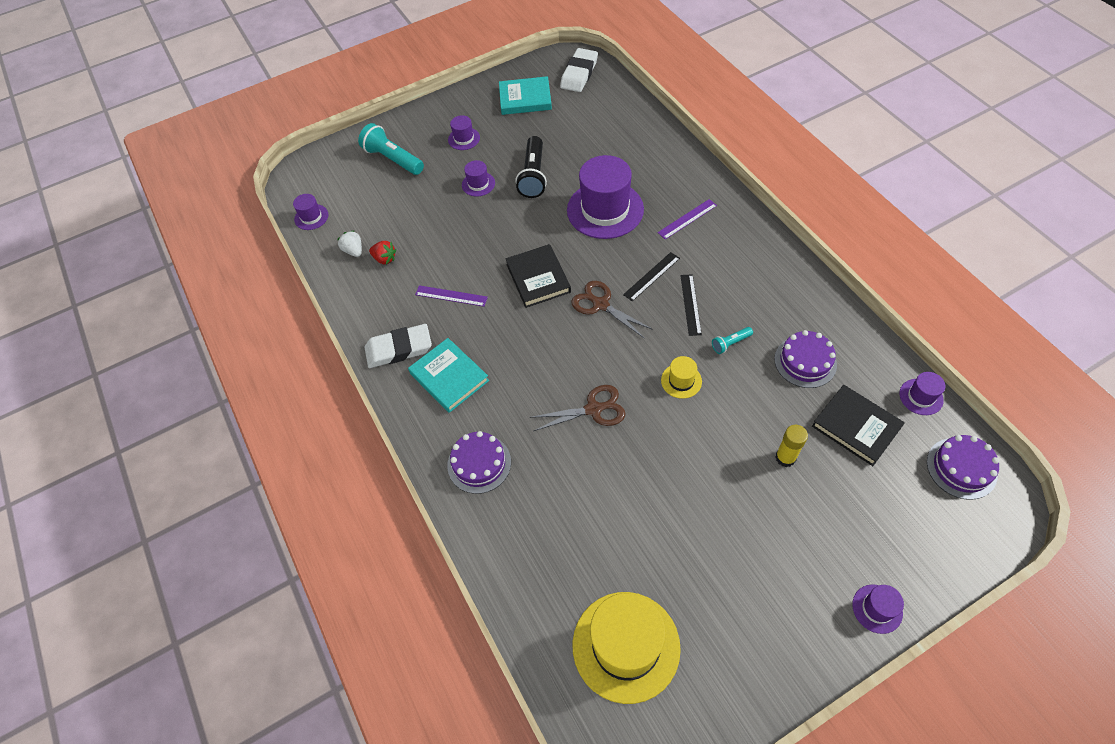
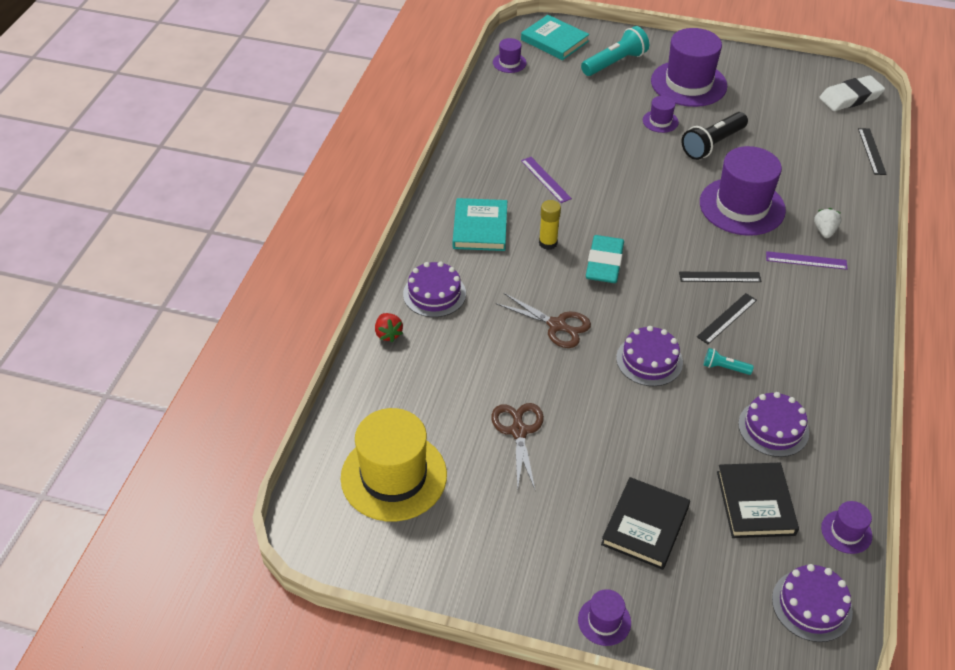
camera: 40 degrees right, 10 degrees down
(354, 251) = (512, 104): white strawberry -> white strawberry (824, 231)
(385, 259) = (528, 123): red strawberry -> red strawberry (388, 334)
(392, 159) = (615, 63): turquoise flashlight -> turquoise flashlight turned 60 degrees clockwise
(399, 349) = (467, 186): white eraser -> none
(464, 139) = (688, 83): purple hat -> purple hat, size x2.20
(525, 99) = (777, 87): turquoise book -> turquoise book (554, 40)
(538, 278) = (625, 214): black book -> black book (645, 525)
(568, 330) = (604, 263): none -> turquoise eraser
(600, 304) = (652, 265): brown scissors -> brown scissors (518, 431)
(635, 105) = (871, 151): none -> black ruler
(681, 381) = (649, 360): yellow hat -> purple cake
(785, 458) = (665, 473): yellow glue stick -> yellow glue stick (548, 243)

